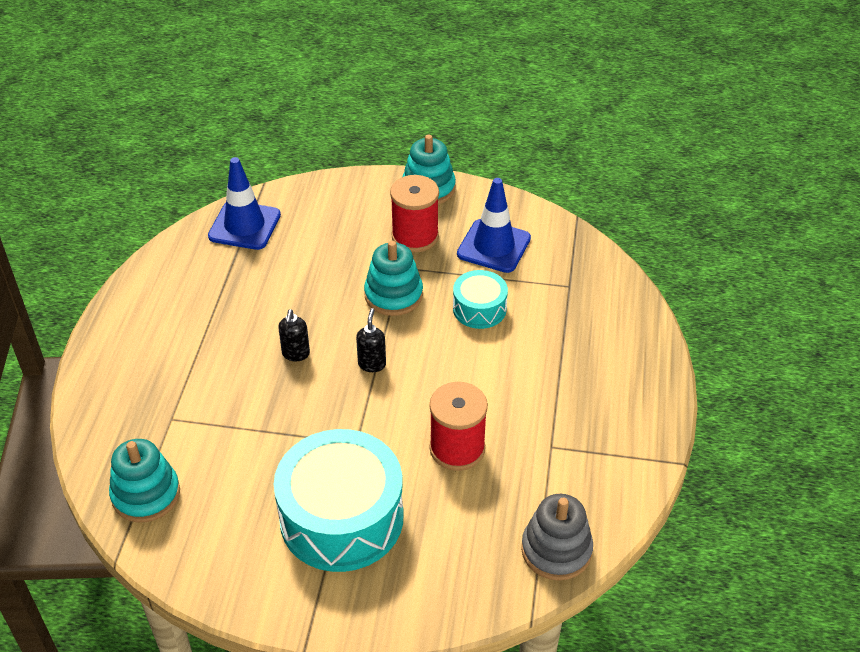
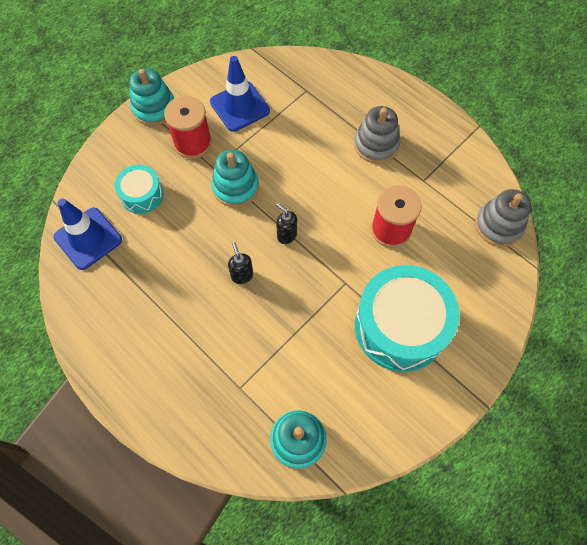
camera: 55 degrees left, 20 degrees up
(296, 354) = (242, 275): black soap dispenser -> black soap dispenser turned 150 degrees counterclockwise
(479, 309) = (287, 148): turquoise drum -> turquoise drum (142, 195)
(557, 380) = (376, 145): none -> grey stacking toy

